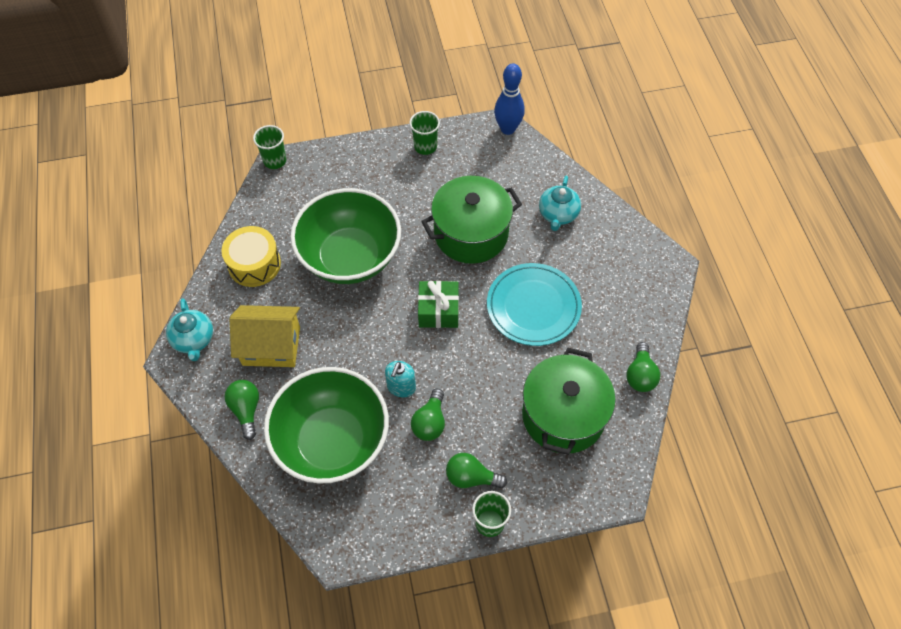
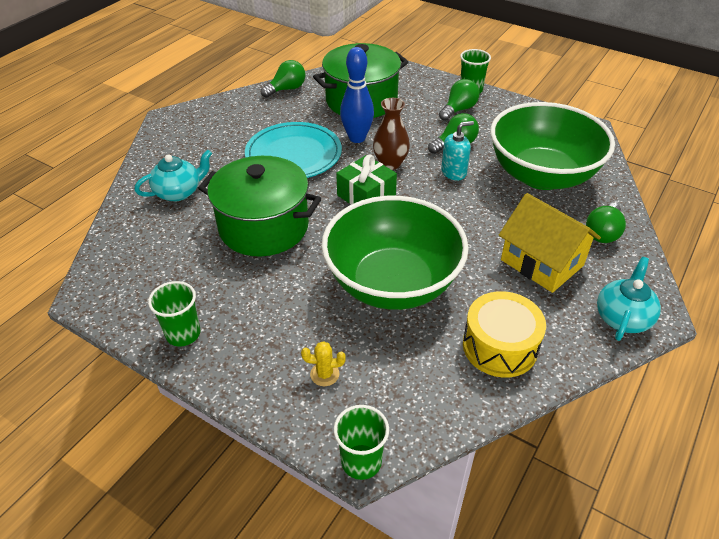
camera: 135 degrees left, 15 degrees down
(332, 182) = (324, 374): none -> yellow cactus
(456, 357) = (390, 163): none -> brown vase
(471, 477) = (458, 109): green light bulb -> green light bulb turned 105 degrees counterclockwise
(507, 129) = (89, 287): blue bowling pin -> blue bowling pin (357, 138)

